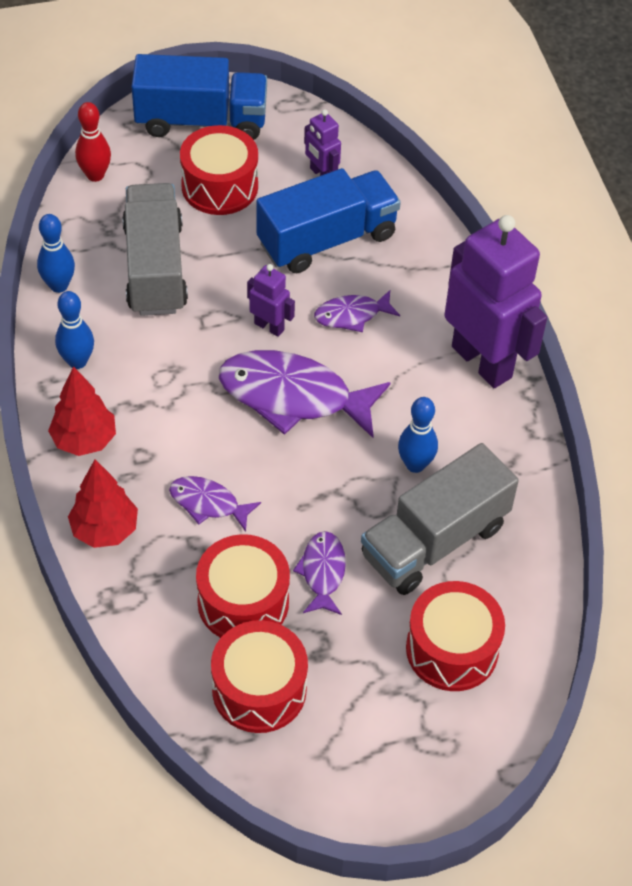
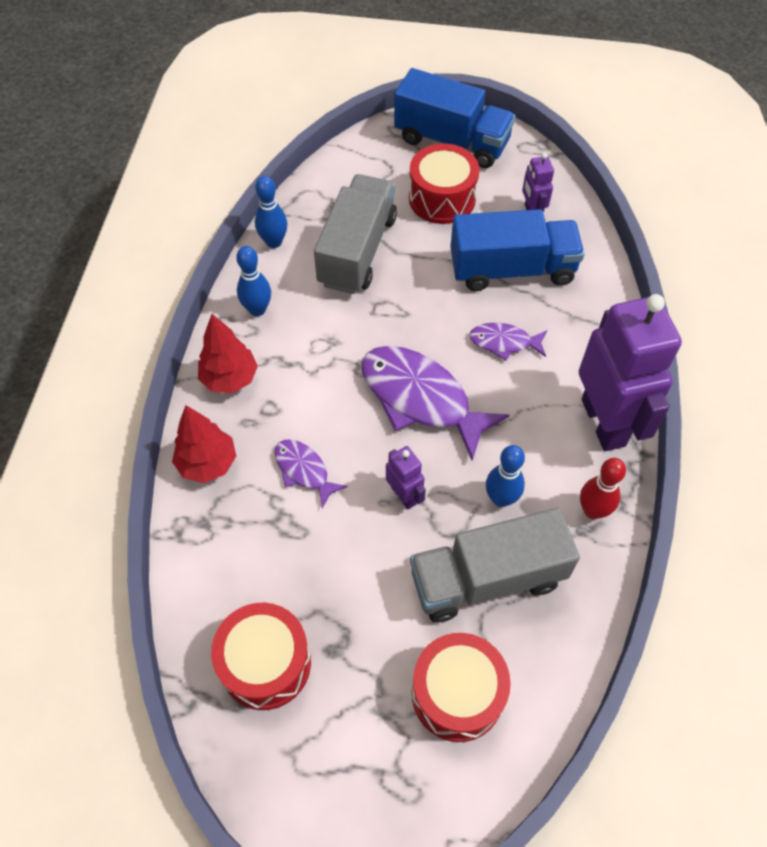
camera: 25 degrees right, 5 degrees up
(95, 175) = (346, 161): red bowling pin -> red bowling pin (593, 510)
(243, 602) = (291, 573): red drum -> none
(269, 326) = (428, 330): purple robot -> purple robot (404, 495)
(322, 572) = (373, 571): purple fish -> none

